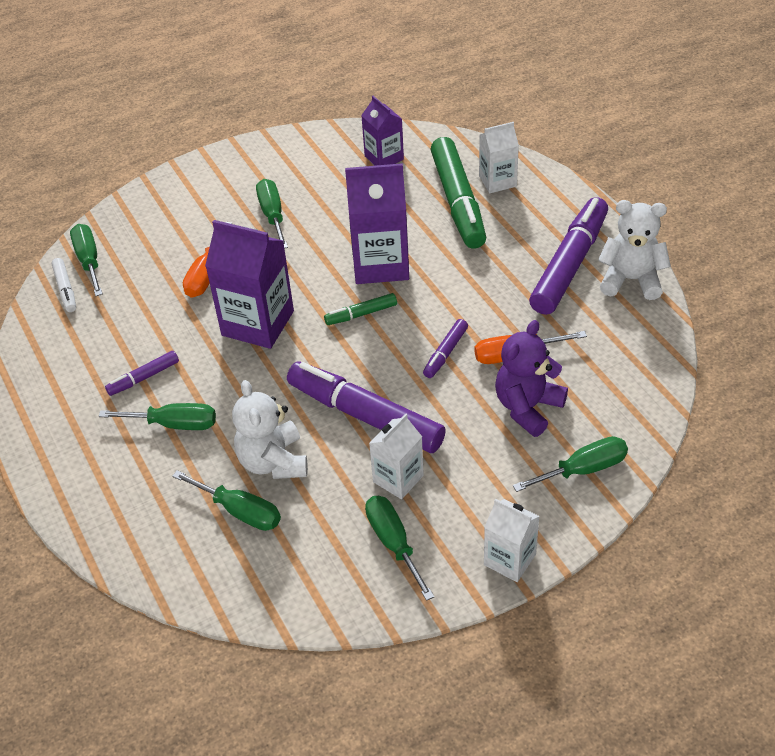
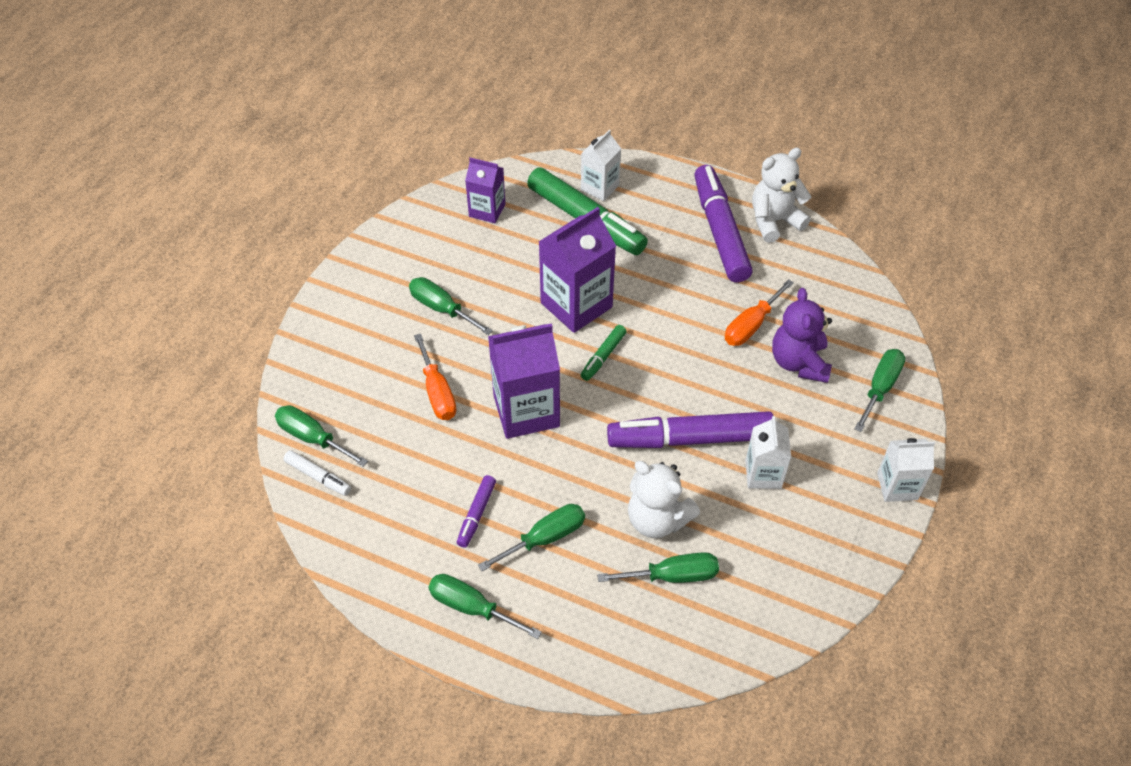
camera: 40 degrees left, 5 degrees up
(393, 543) = (809, 526): green screwdriver -> green screwdriver (471, 607)
(445, 353) = (699, 352): purple marker -> none

